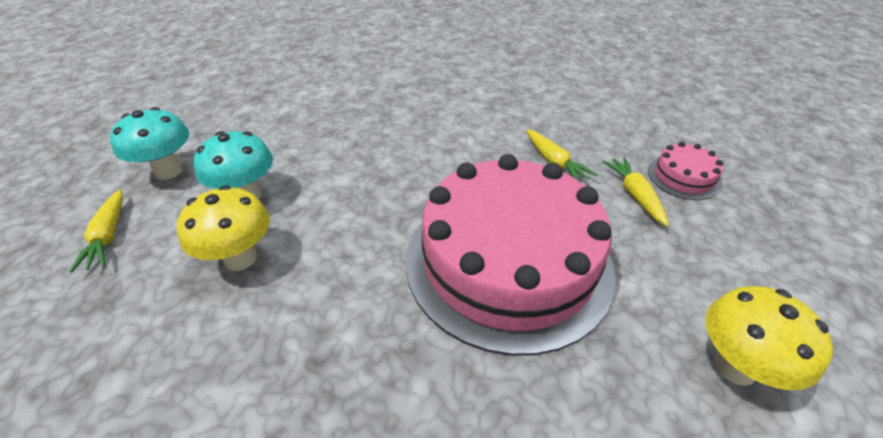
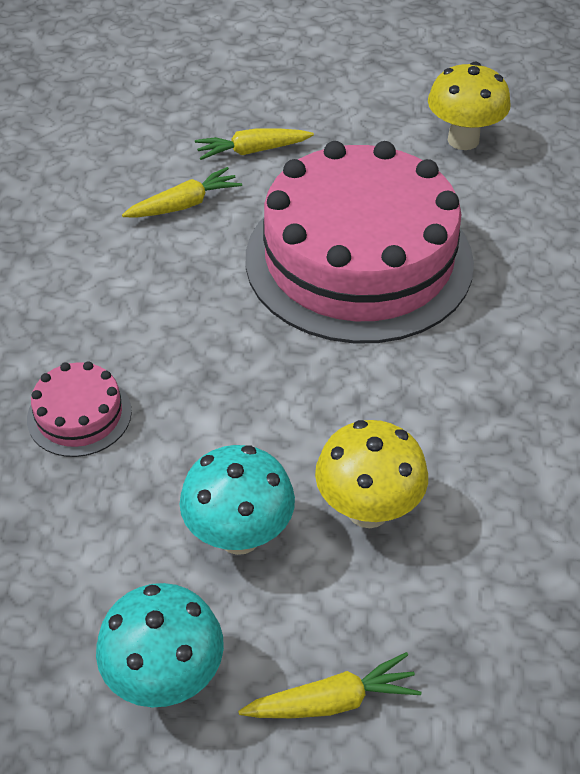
camera: 90 degrees left, 5 degrees up
(683, 177) = (222, 109): pink cake -> pink cake (79, 415)

